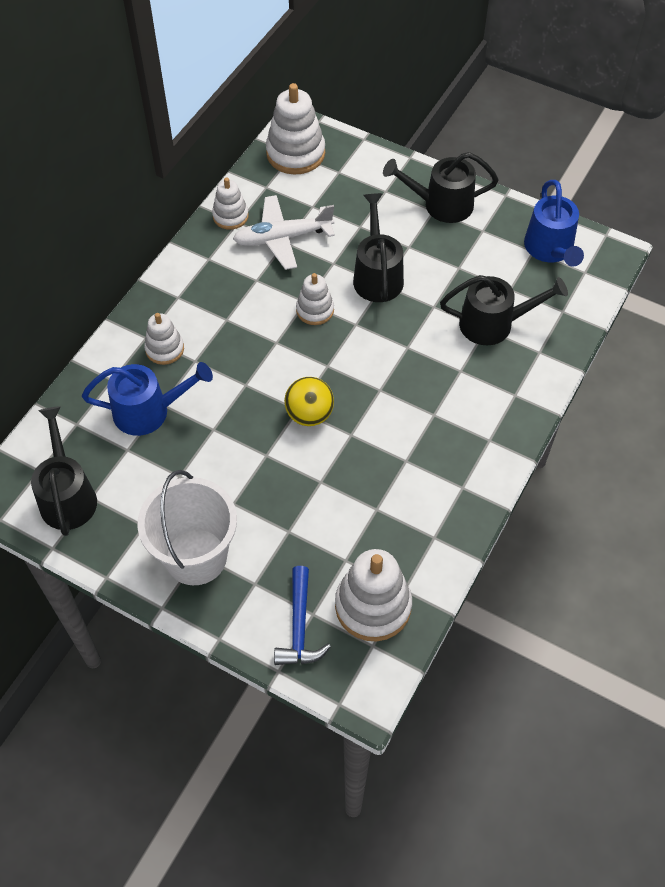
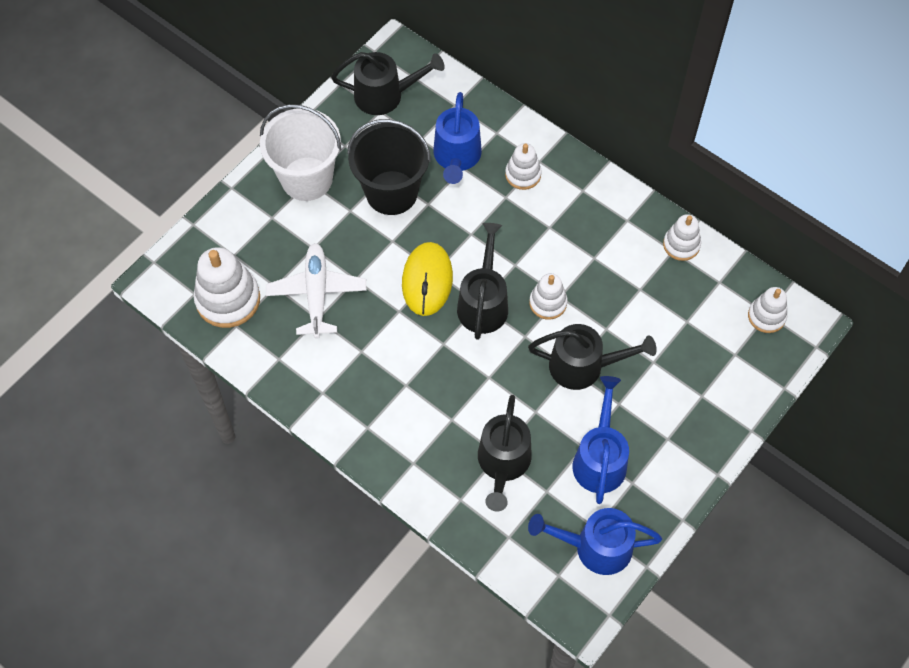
camera: 100 degrees right, 5 degrees up
(203, 466) = (391, 192): none -> black bucket
(282, 238) = (645, 287): white plane -> white plane (317, 293)
(295, 153) = (766, 316): white stacking toy -> white stacking toy, size x0.58
(299, 627) = (225, 243): blue hammer -> none
(309, 414) = (427, 280): yellow ball -> yellow mouse
(441, 205) = (675, 447): black watering can -> black watering can (483, 302)
(466, 254) = (600, 458): none -> blue watering can

